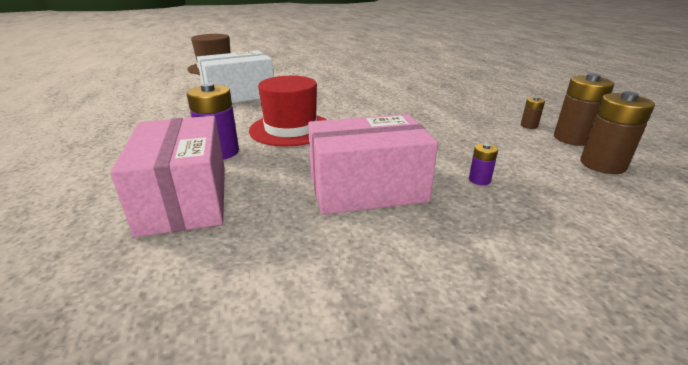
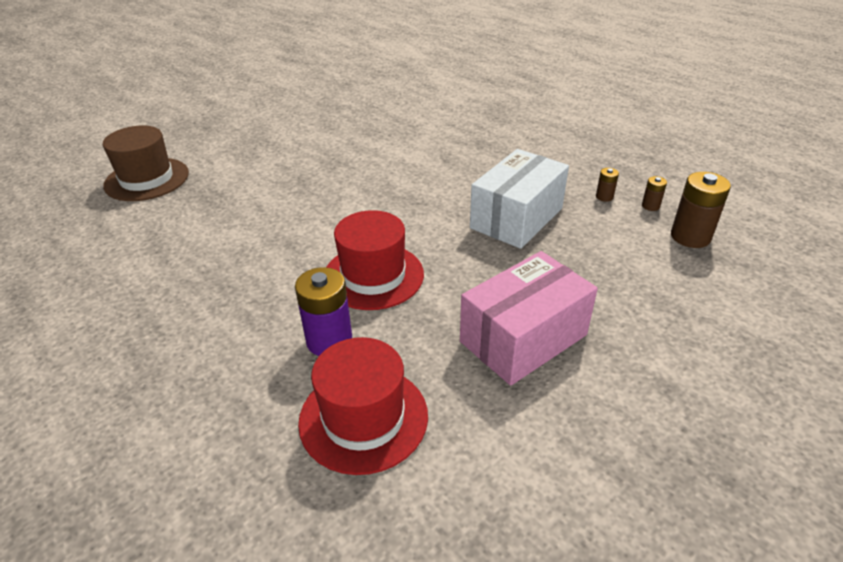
camera: 25 degrees left, 10 degrees up
(185, 199) = (363, 418): pink box -> red hat
(239, 95) = (247, 231): white box -> white box (516, 218)
(479, 180) = (608, 291): purple battery -> none
(572, 138) = (650, 206): brown battery -> brown battery, size x0.49

